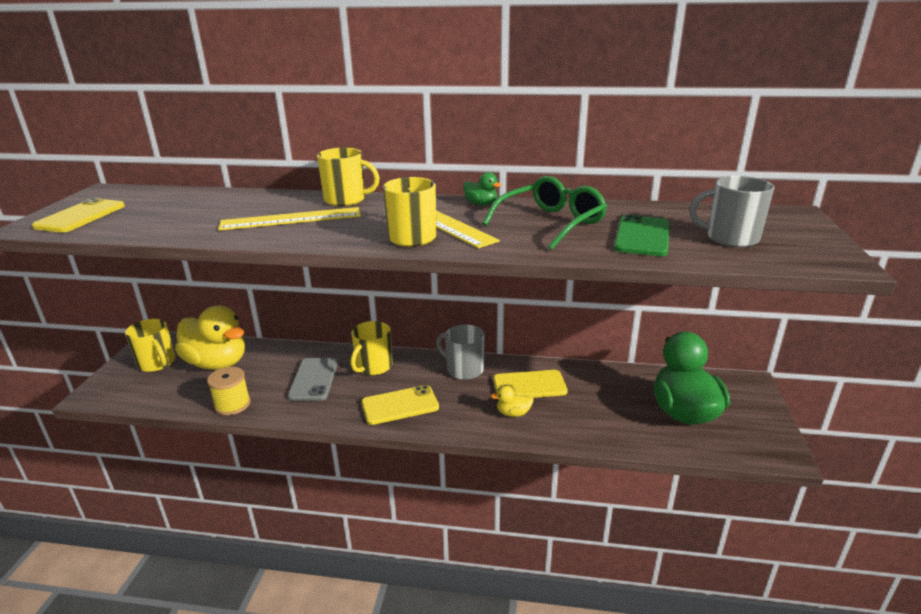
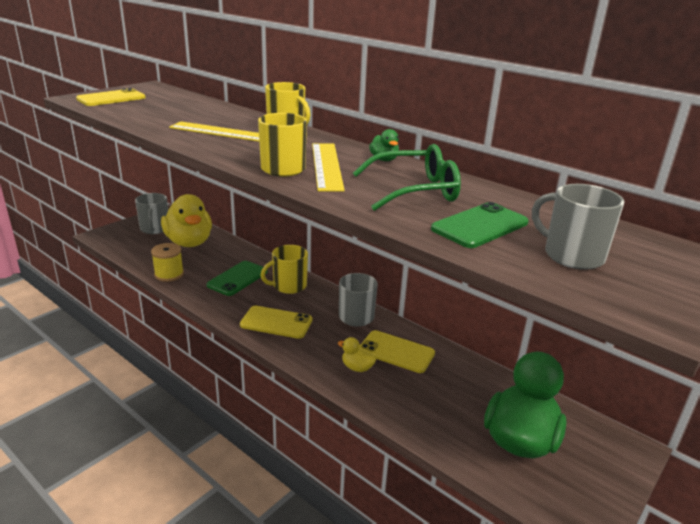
camera: 30 degrees right, 0 degrees up
(157, 363) = (154, 229): yellow mug -> grey mug
(314, 379) = (237, 278): grey phone -> green phone

